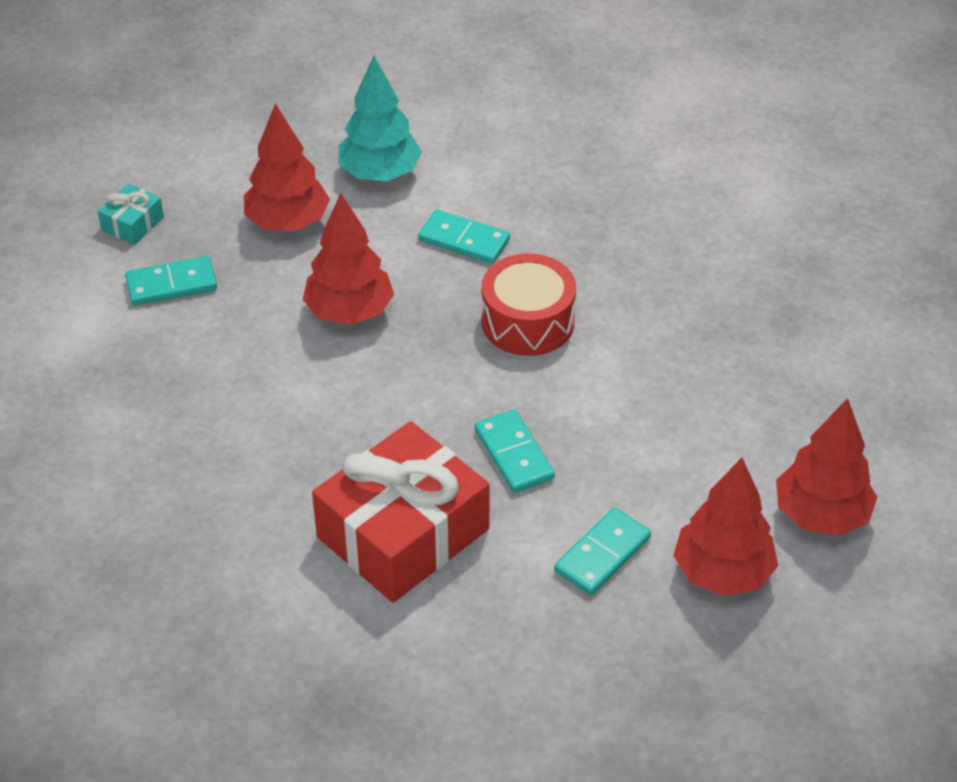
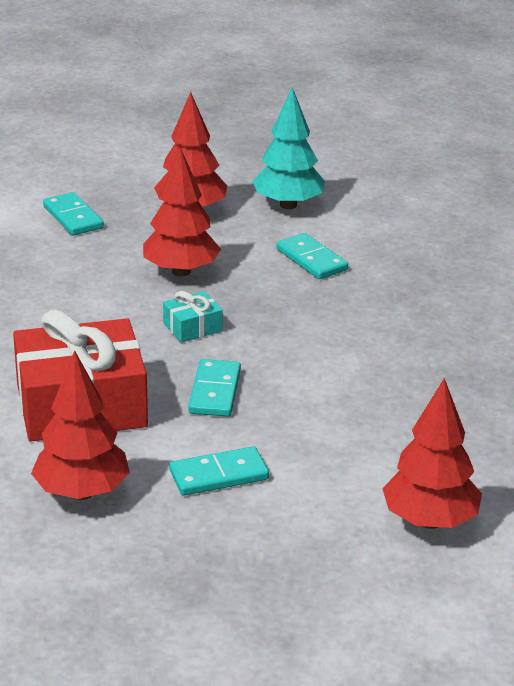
camera: 30 degrees right, 15 degrees down
(132, 224) = (83, 179): turquoise gift -> turquoise gift (192, 327)
(171, 284) = (73, 217): turquoise domino -> turquoise domino turned 45 degrees clockwise
(527, 322) = (310, 320): red drum -> none
(722, 573) = (304, 524): red tree -> red tree (82, 492)

